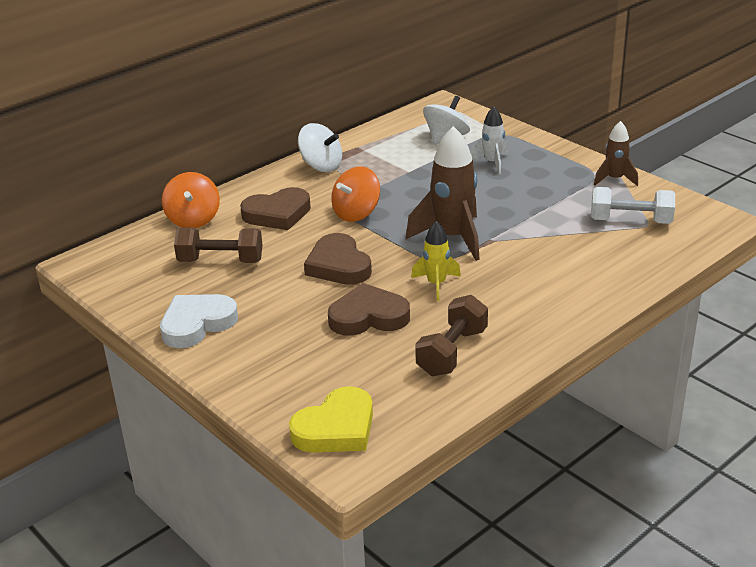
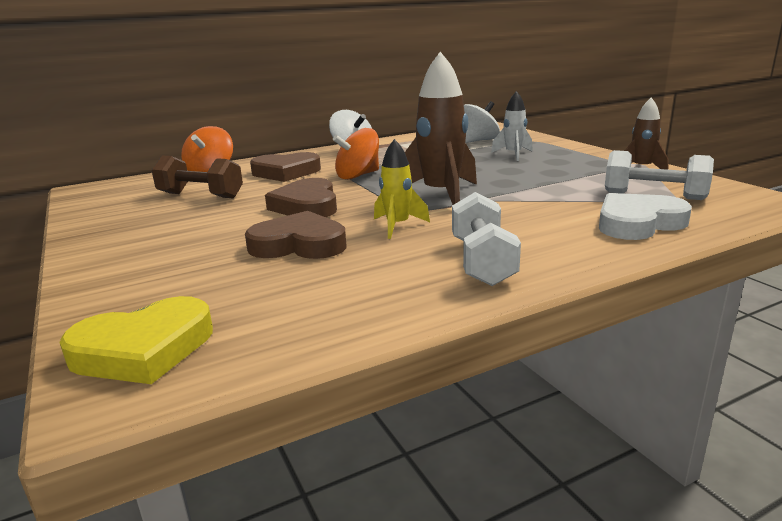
camera: 15 degrees right, 10 degrees down
(197, 324) = (120, 235): white heart -> white heart (638, 223)
(452, 352) = (370, 285): brown dumbbell -> none
(521, 317) = (482, 261): none -> white dumbbell

